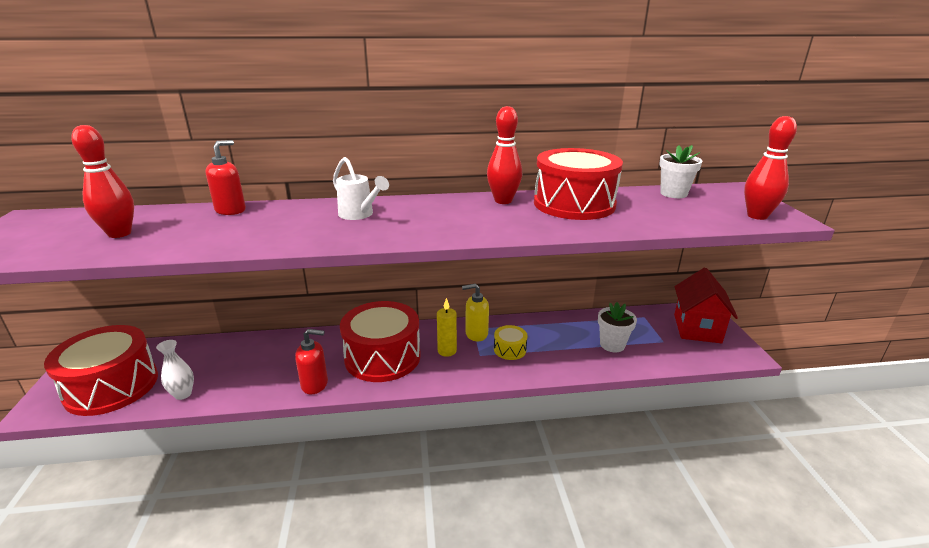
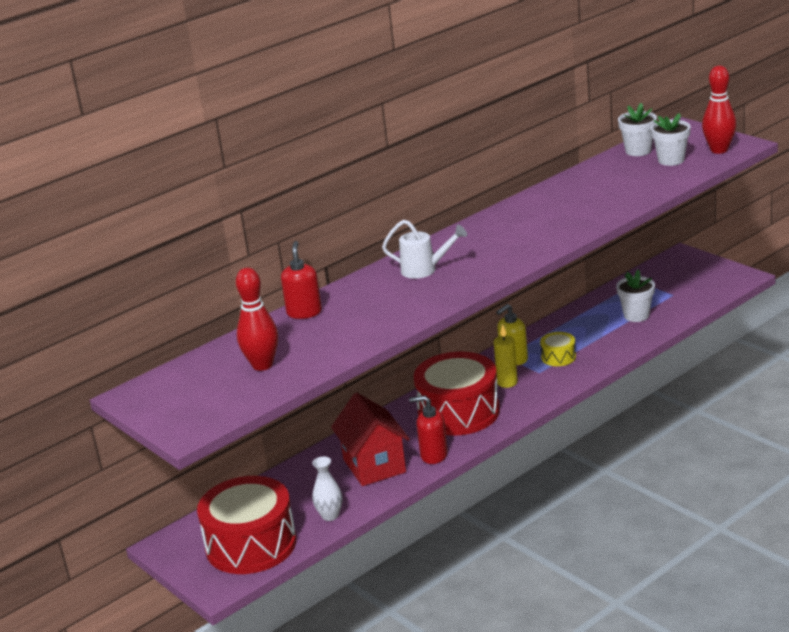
camera: 30 degrees left, 0 degrees up
(315, 384) = (433, 455): red soap dispenser -> red soap dispenser turned 135 degrees counterclockwise
(503, 201) = (516, 211): red bowling pin -> none
(574, 204) = (576, 192): red drum -> none
(696, 209) = (671, 160): none -> white flower pot
(697, 328) = (689, 272): red house -> red house (374, 466)

